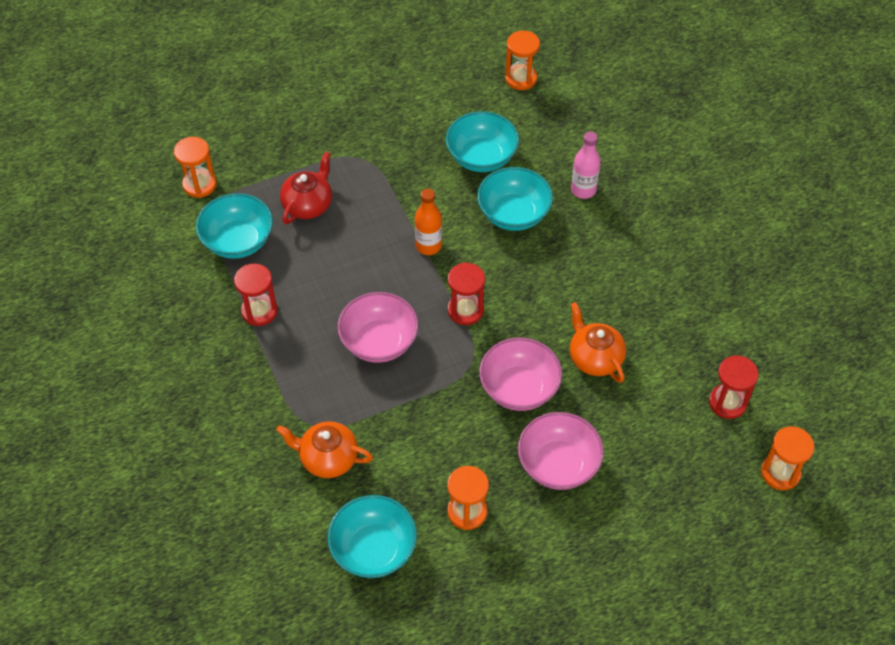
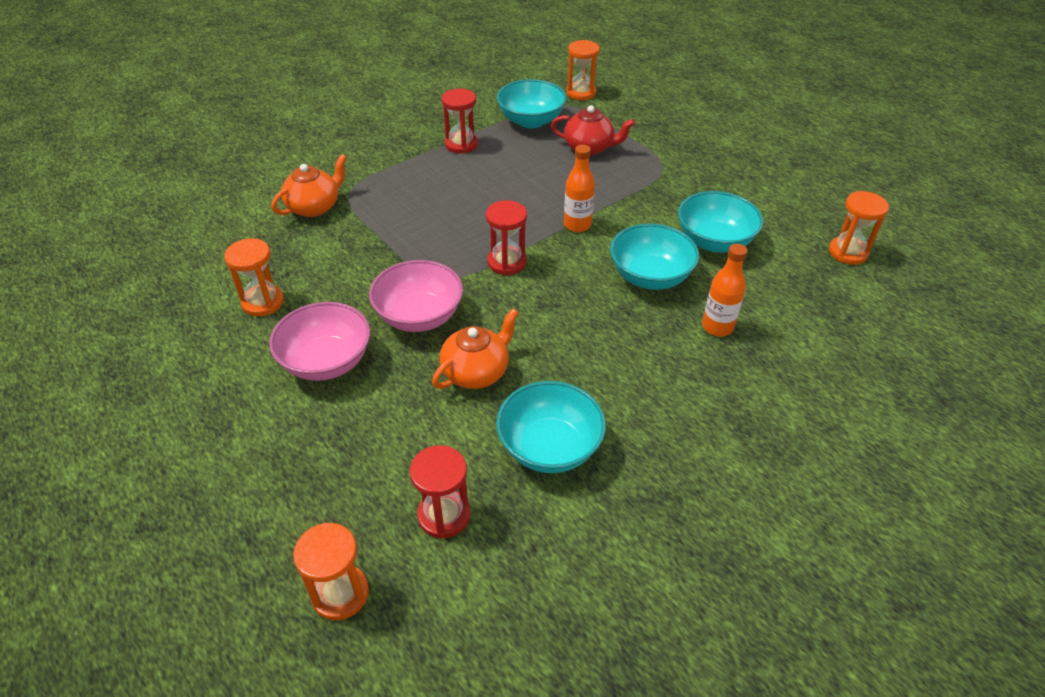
camera: 75 degrees right, 10 degrees down
(328, 458) = (314, 207): orange teapot -> orange teapot turned 45 degrees clockwise
(373, 549) = (220, 249): turquoise bowl -> turquoise bowl (549, 447)
(379, 342) = (449, 214): pink bowl -> none
(583, 190) = (717, 327): pink bottle -> orange bottle

